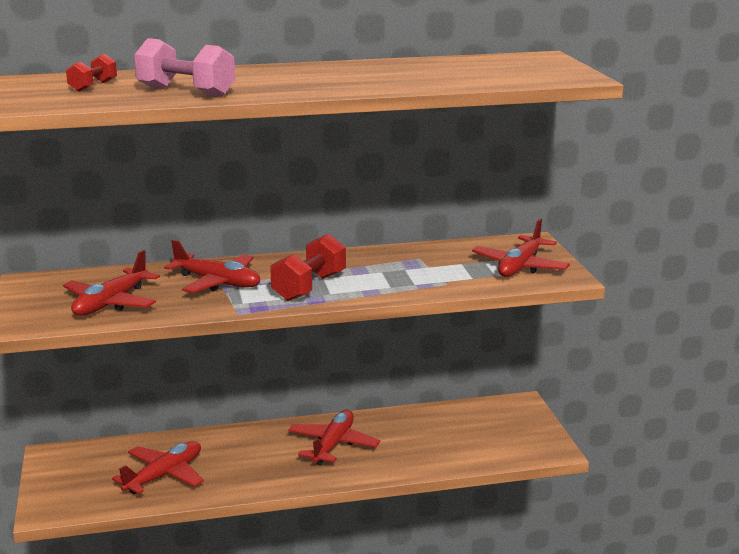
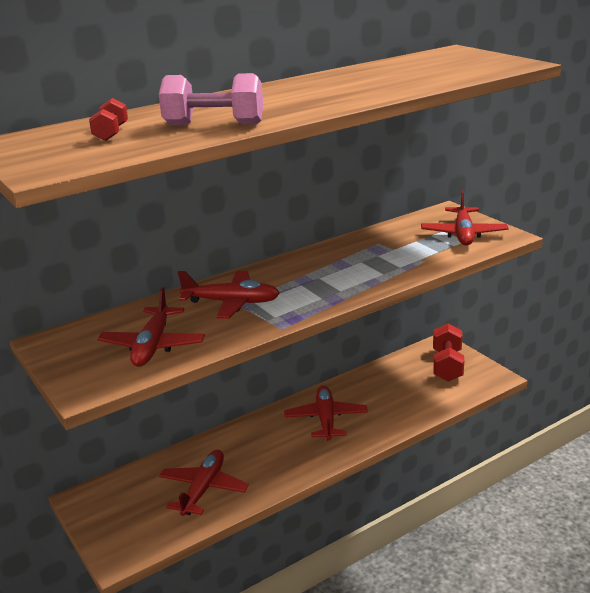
camera: 20 degrees left, 5 degrees up
(309, 287) = (317, 289): red dumbbell -> red dumbbell (447, 365)

